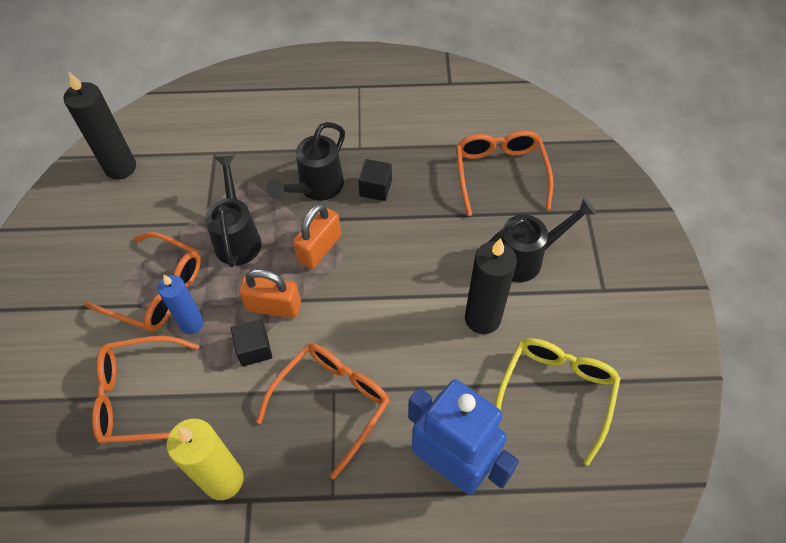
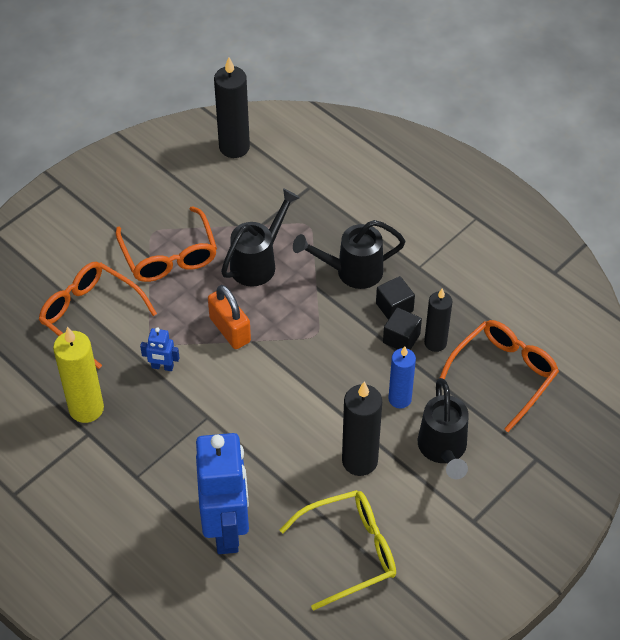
camera: 45 degrees right, 5 degrees down
(192, 323) = (168, 296): blue candle -> blue candle (399, 399)
(251, 384) = (162, 367): none -> blue robot
(254, 349) = (188, 347): black cube -> black cube (401, 338)
(319, 248) = (304, 317): orange padlock -> none
(332, 402) = (198, 423): orange glasses -> none
(432, 189) = (435, 343): none -> black candle
(525, 258) = (443, 450): black watering can -> black watering can turned 60 degrees clockwise

